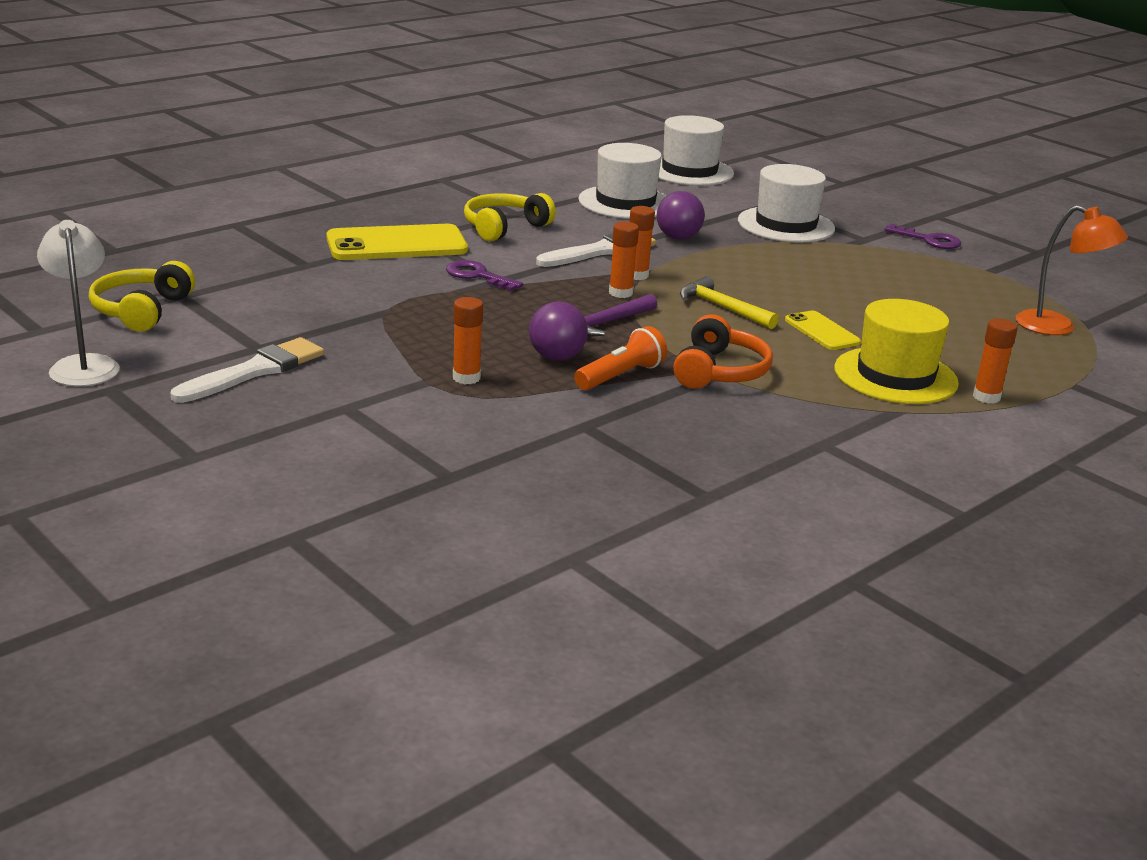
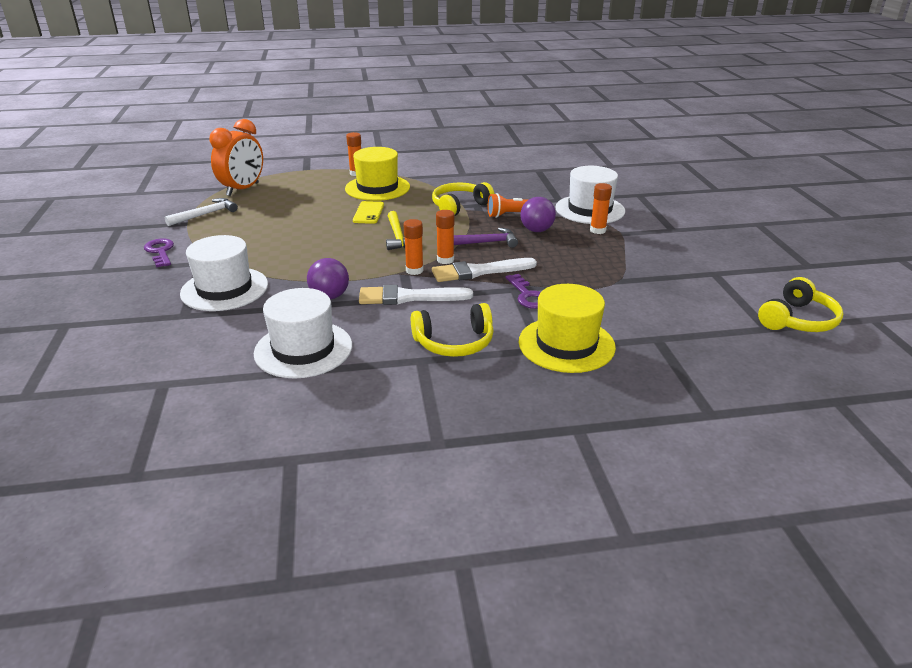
camera: 145 degrees left, 5 degrees up
(84, 365) = (830, 284): white lamp -> none
(254, 371) = (719, 258): white brush -> white brush (479, 271)
(397, 244) = (566, 344): yellow phone -> yellow hat
(689, 171) = (160, 383): white hat -> white hat (590, 209)
(719, 371) = (459, 206): orange headphones -> yellow headphones
(1000, 284) = (205, 214): none -> white hammer
(1057, 327) = (243, 189): orange lamp -> orange clock

